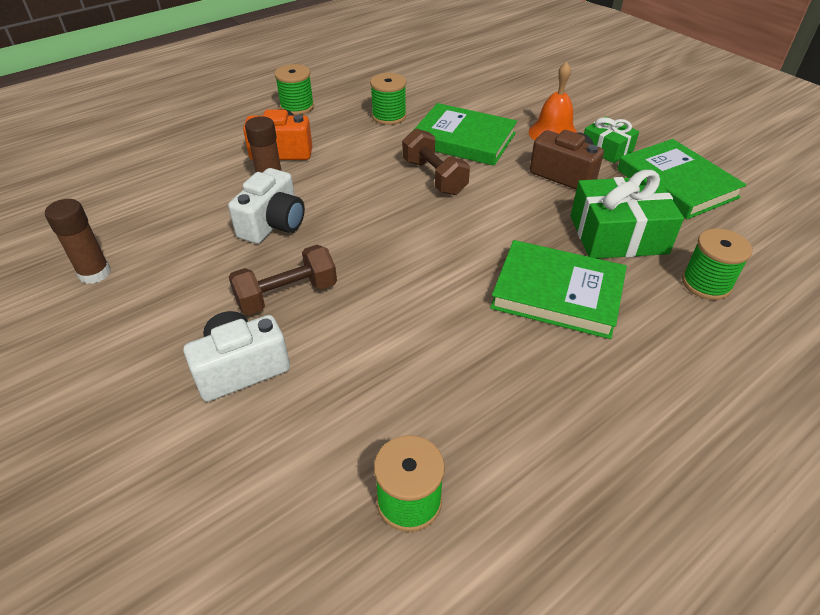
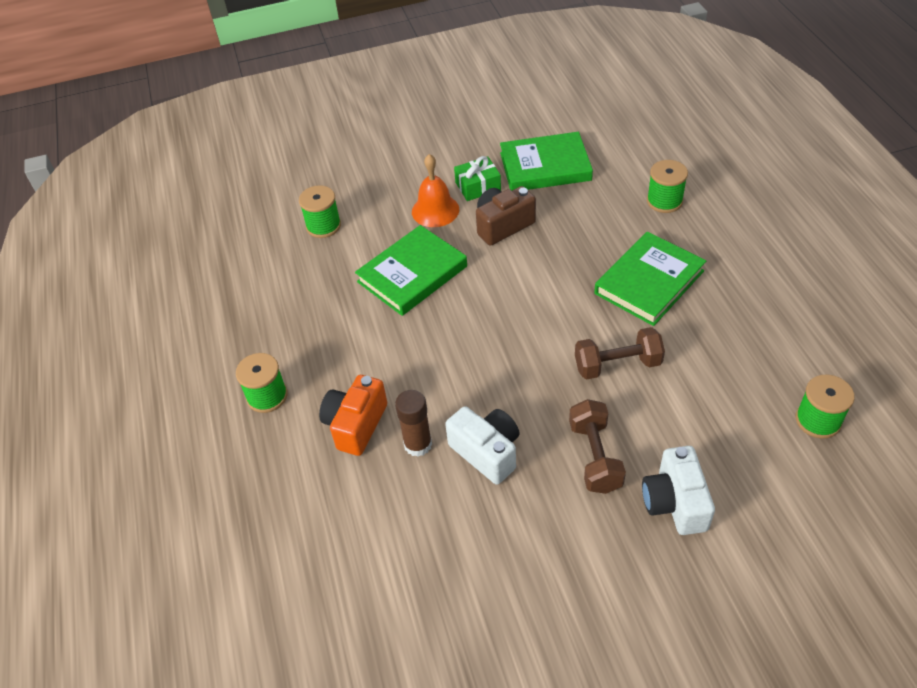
camera: 65 degrees left, 5 degrees up
(95, 273) = (507, 619): brown glue stick -> none
(389, 116) = (336, 319): green spool -> green spool (323, 226)
(434, 177) = (464, 312): brown dumbbell -> brown dumbbell (617, 365)
(618, 234) = (594, 224): green gift -> none

